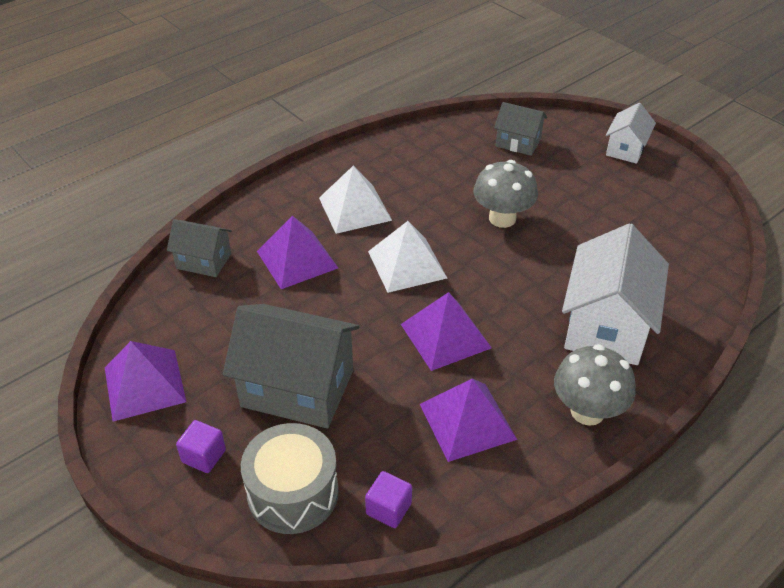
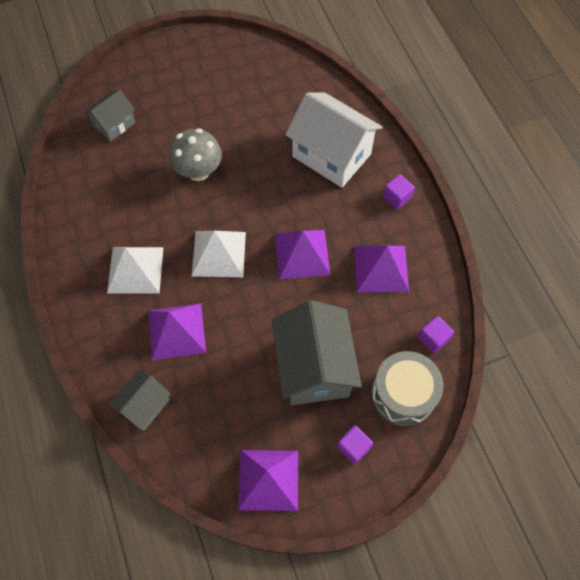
camera: 70 degrees left, 20 degrees up
(297, 388) = (314, 367): grey house -> grey house turned 45 degrees counterclockwise
(587, 411) = (396, 197): grey mushroom -> purple cube
(626, 149) = (161, 60): white house -> none

